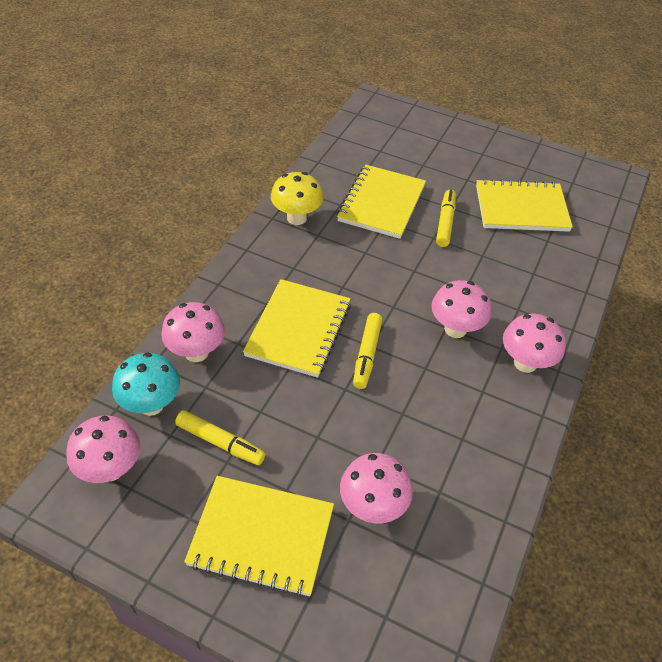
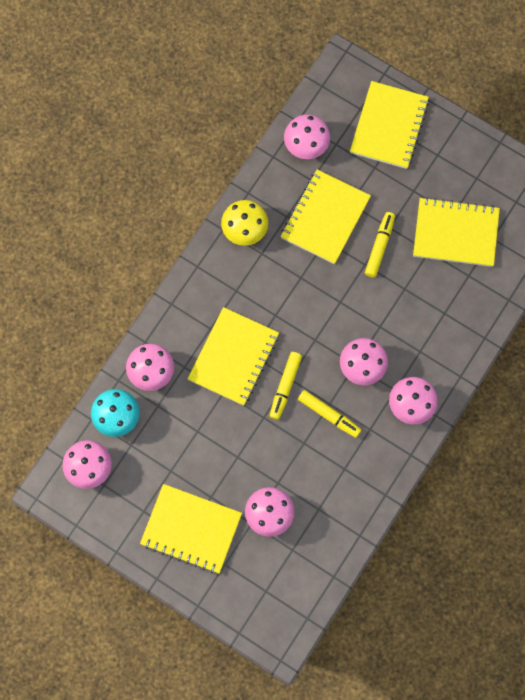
camera: 10 degrees right, 25 degrees up
(220, 442) = (167, 454): yellow marker -> yellow marker (329, 415)
(350, 153) = (306, 147): none -> pink mushroom
(429, 137) = (389, 126): none -> yellow notebook

